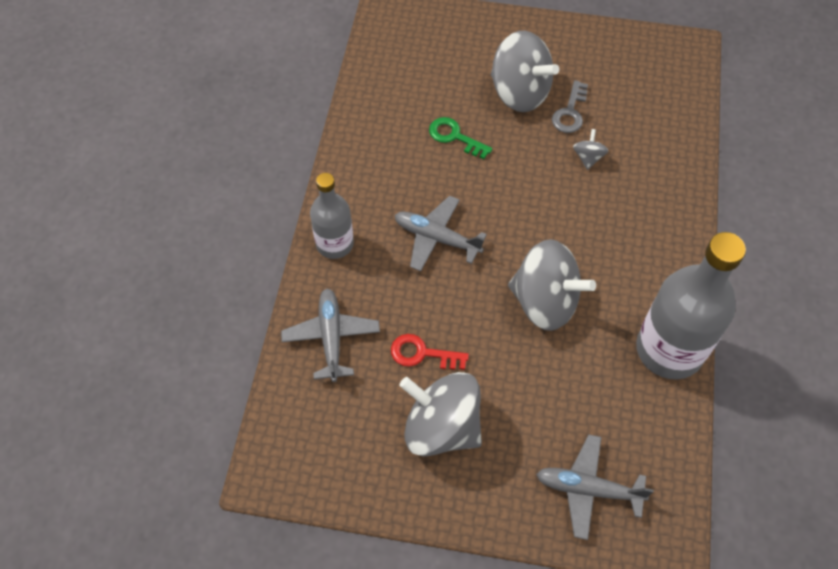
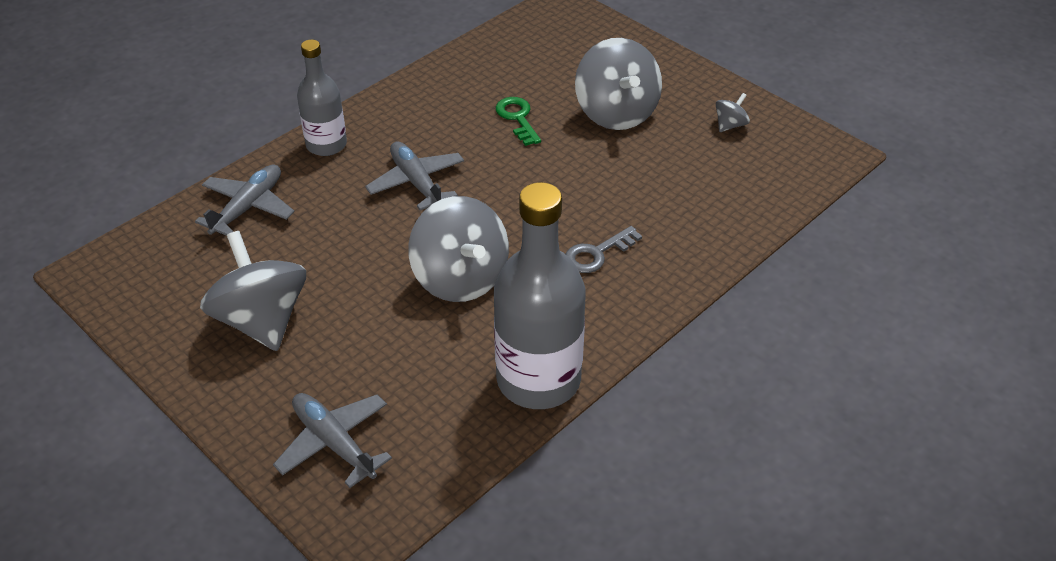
camera: 35 degrees right, 15 degrees down
(422, 354) = (308, 258): red key -> none
(570, 112) = (649, 149): grey key -> grey key (597, 253)
(588, 157) = (628, 190): grey spinning top -> grey spinning top (730, 125)

